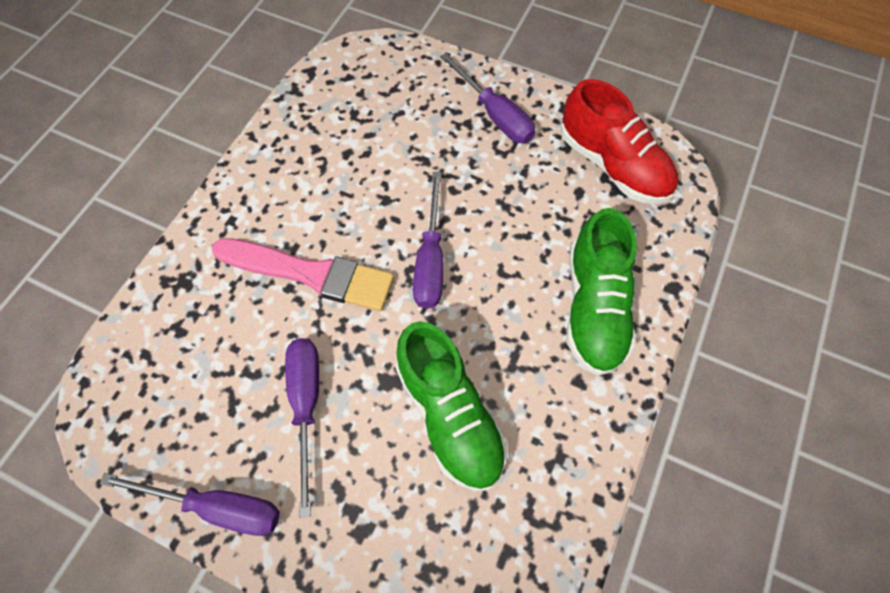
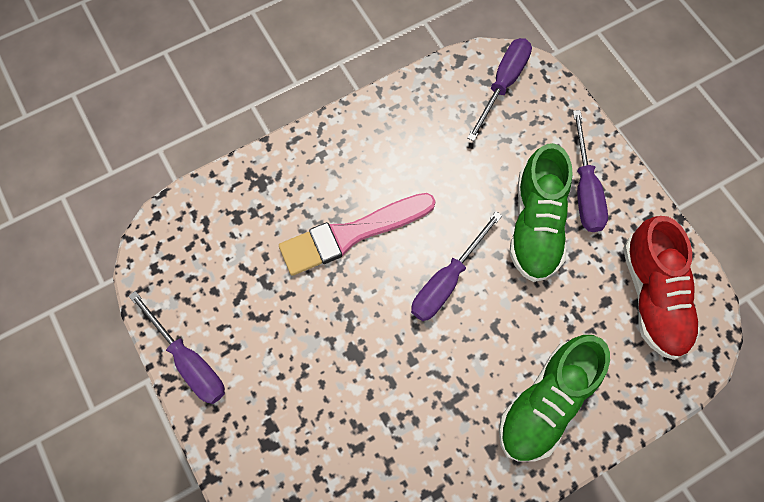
camera: 35 degrees right, 5 degrees up
(307, 405) = (288, 331): purple screwdriver -> purple screwdriver (503, 84)
(310, 274) = (352, 234): pink brush -> pink brush turned 105 degrees clockwise
(450, 414) = (380, 407): green shoe -> green shoe (536, 225)

